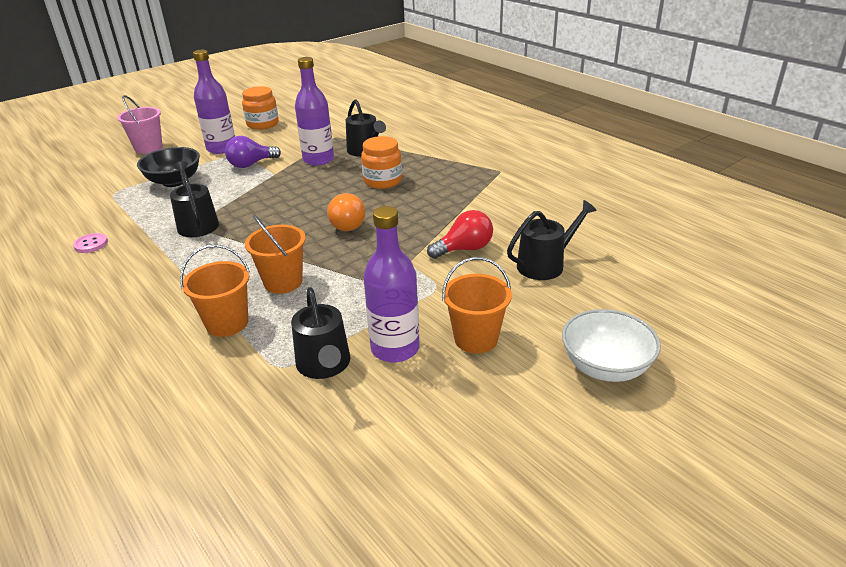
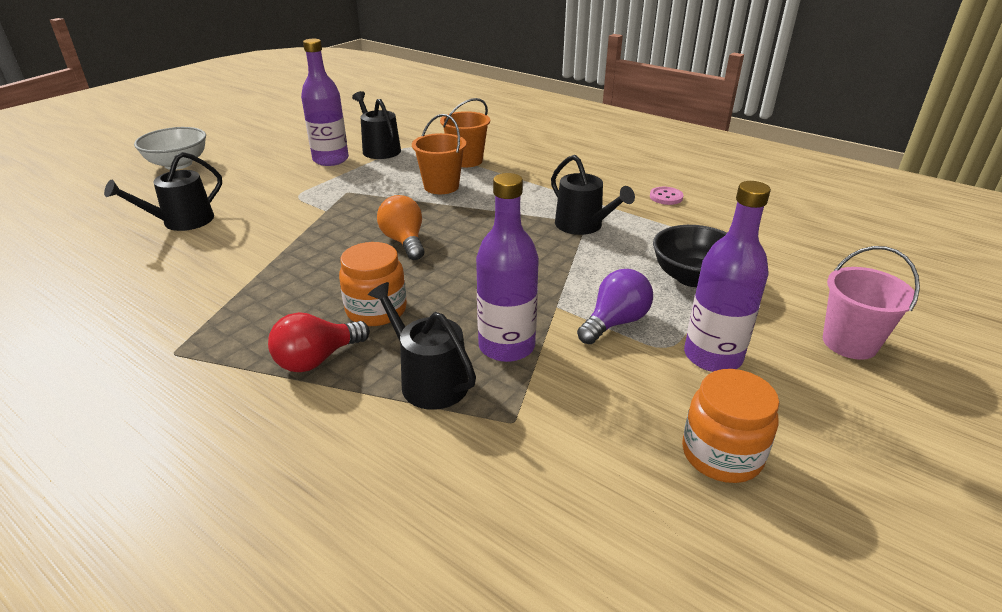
camera: 165 degrees right, 0 degrees up
(464, 249) = (264, 228): red light bulb -> red light bulb (317, 359)
(476, 339) = (268, 169): orange bucket -> none

